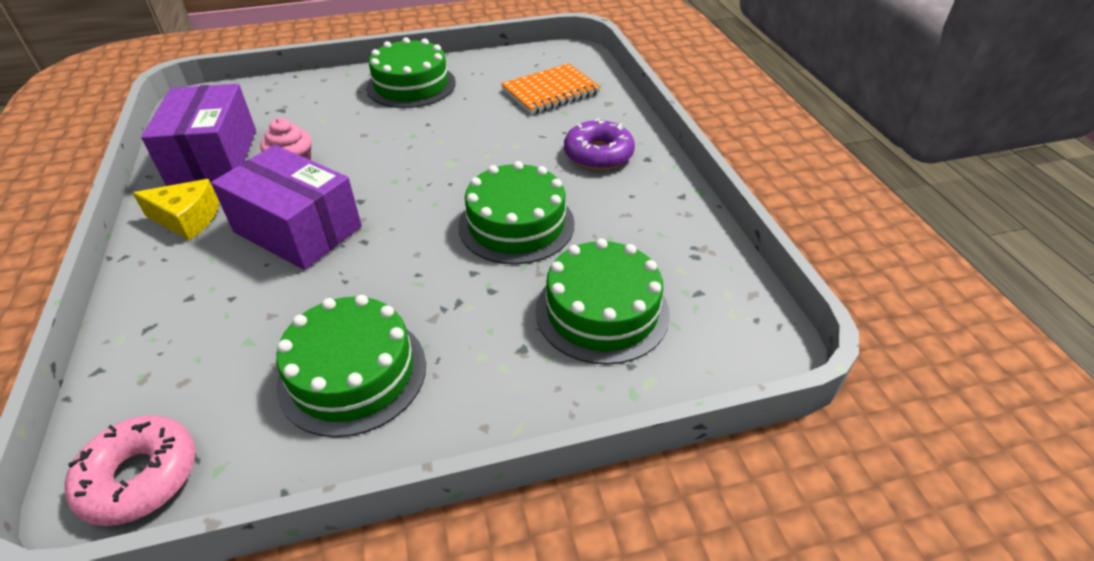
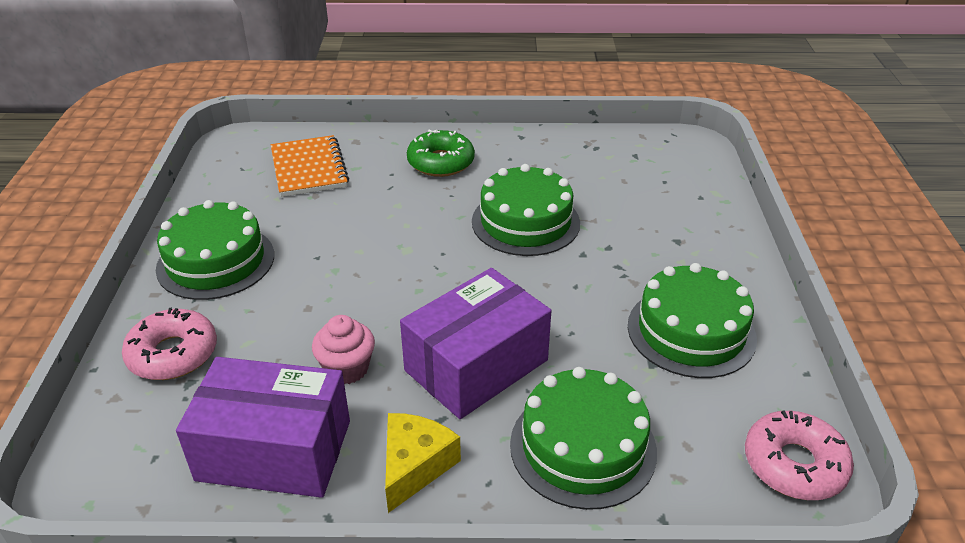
camera: 75 degrees left, 5 degrees down
(309, 96) = (173, 354): none -> pink donut
(598, 154) = (441, 162): purple donut -> green donut
(602, 311) = (645, 198): green cake -> green cake (583, 447)

